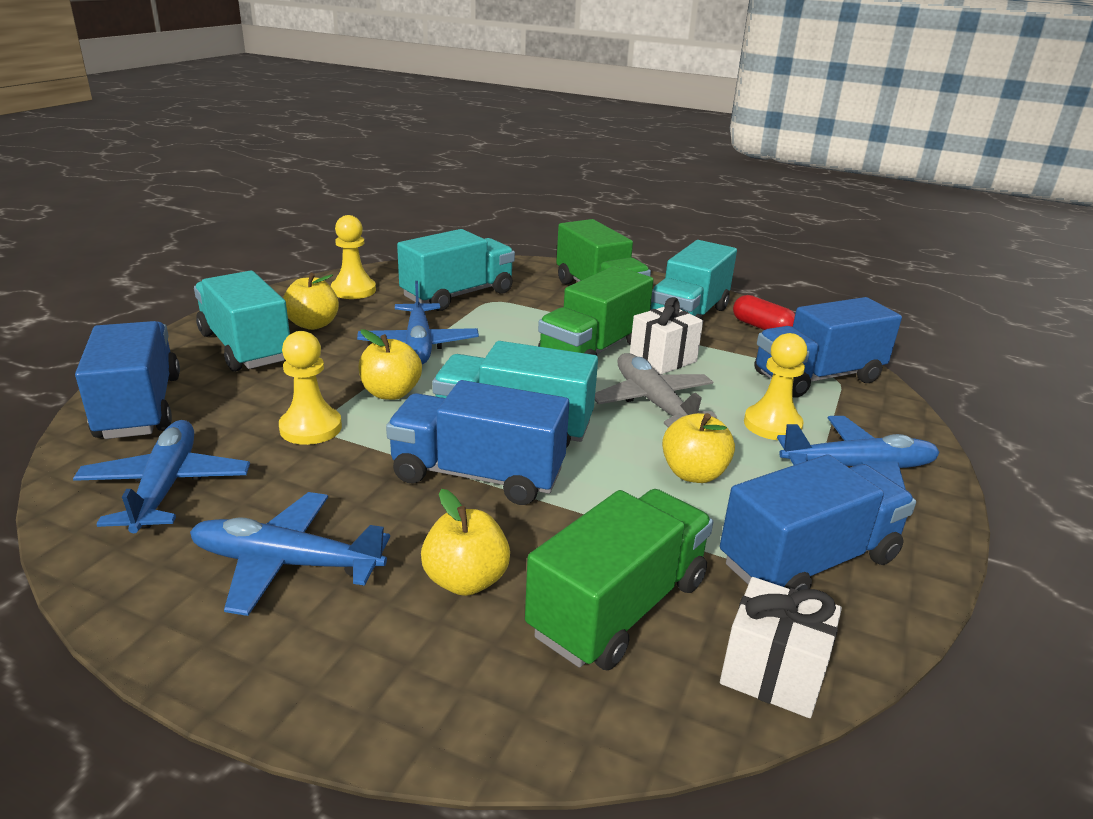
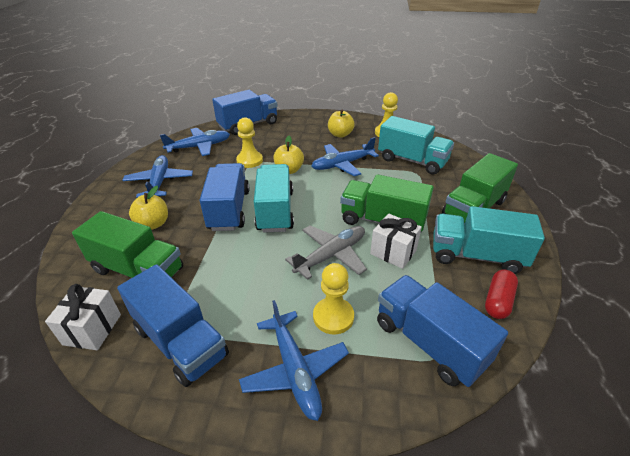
camera: 75 degrees right, 10 degrees up
(245, 347) = (306, 128): turquoise truck -> none
(693, 474) = (256, 283): yellow apple -> none

